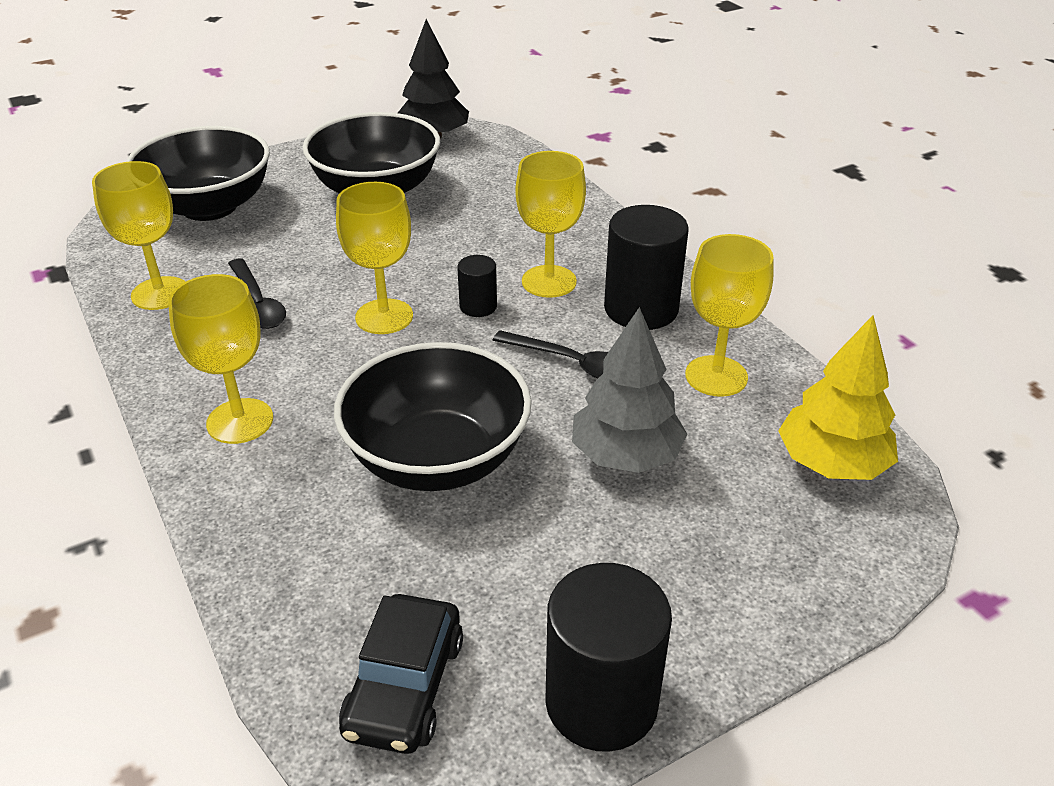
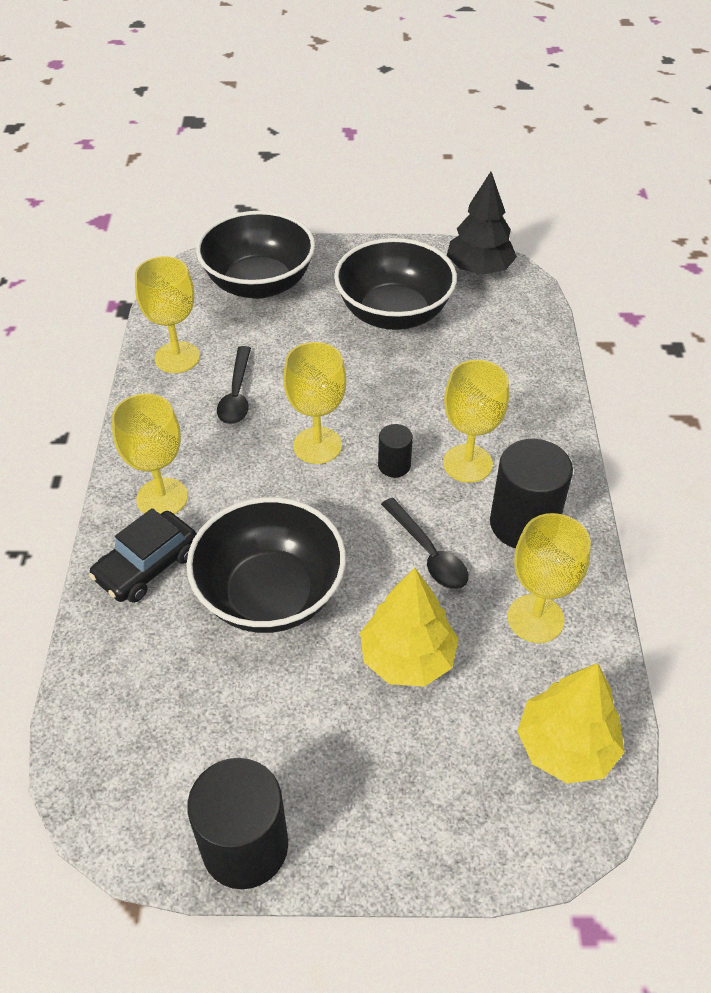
camera: 30 degrees right, 10 degrees up
(405, 686) = (133, 763): black car -> black car (147, 566)
(625, 455) = (407, 658): grey tree -> yellow tree

